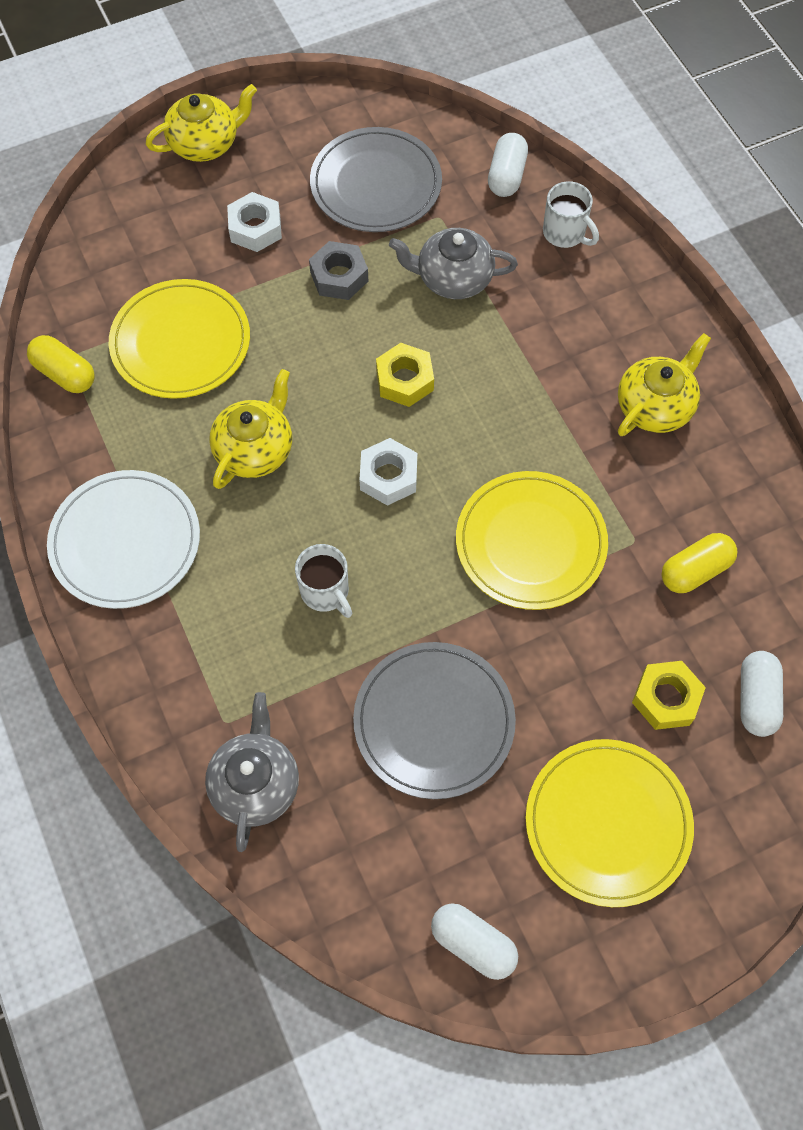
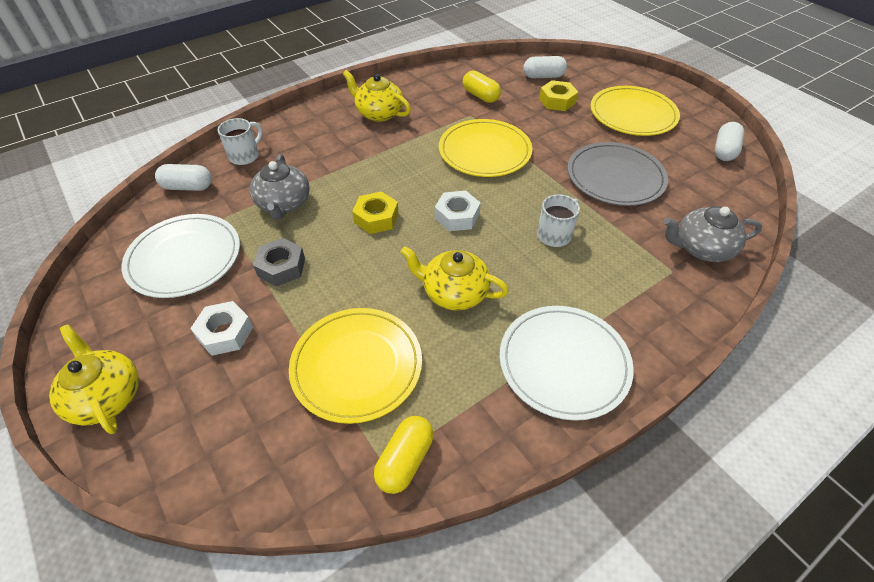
camera: 100 degrees left, 15 degrees down
(376, 184) = (184, 258): grey plate -> white plate

